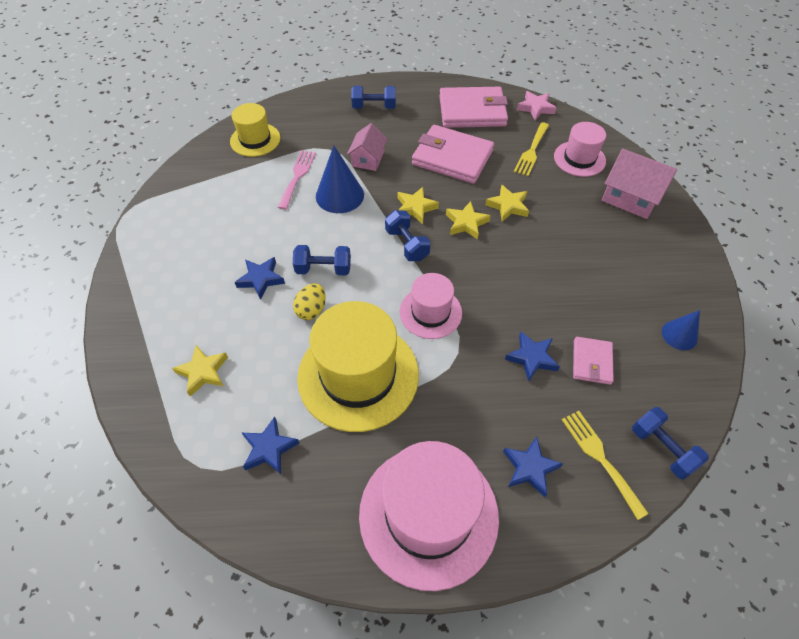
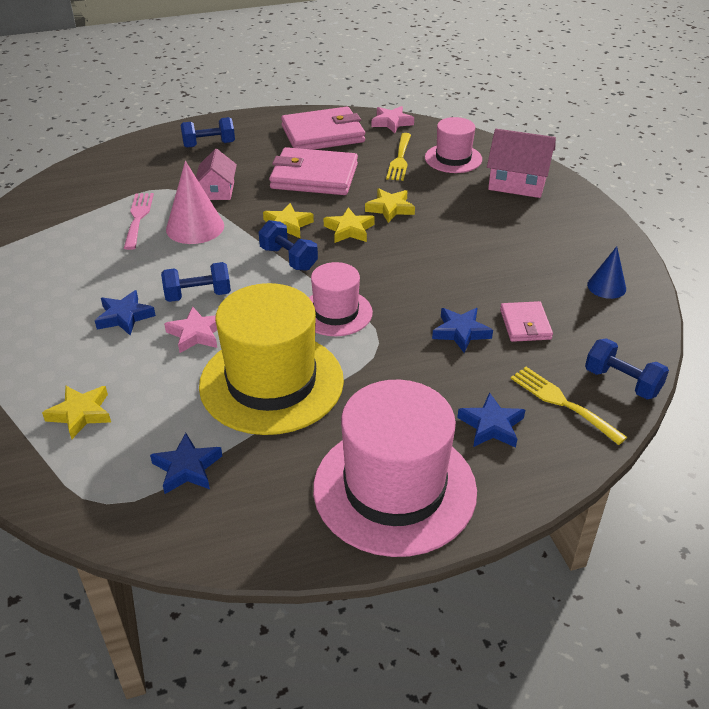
camera: 15 degrees left, 15 degrees down
(255, 140) = (75, 192): yellow hat -> none
(311, 310) = (196, 334): yellow egg -> pink star
(339, 195) = (195, 227): blue cone -> pink cone

